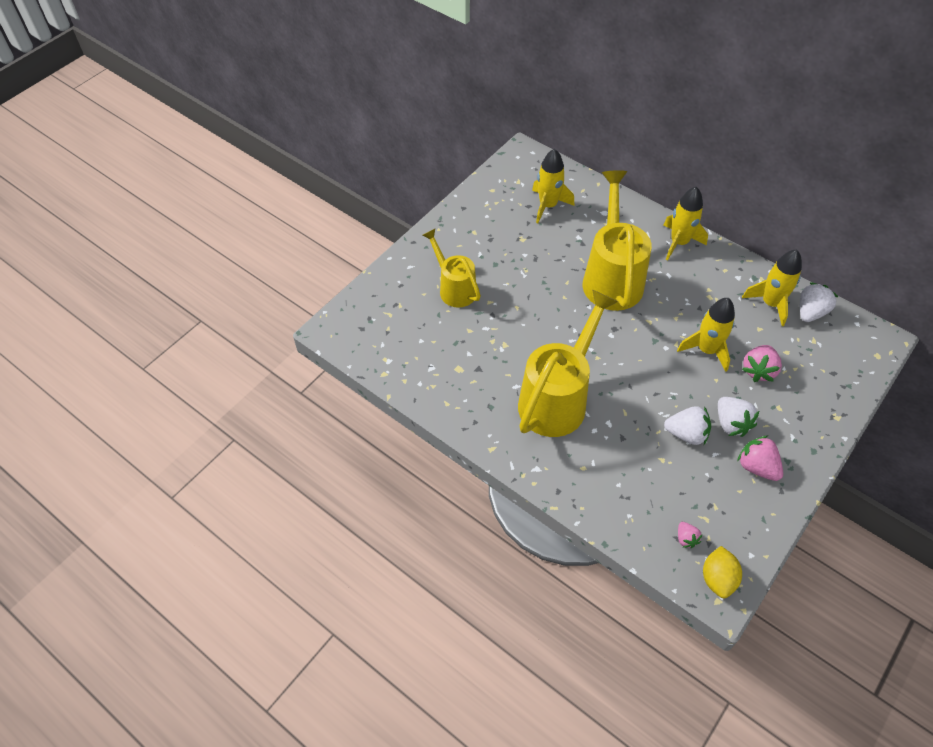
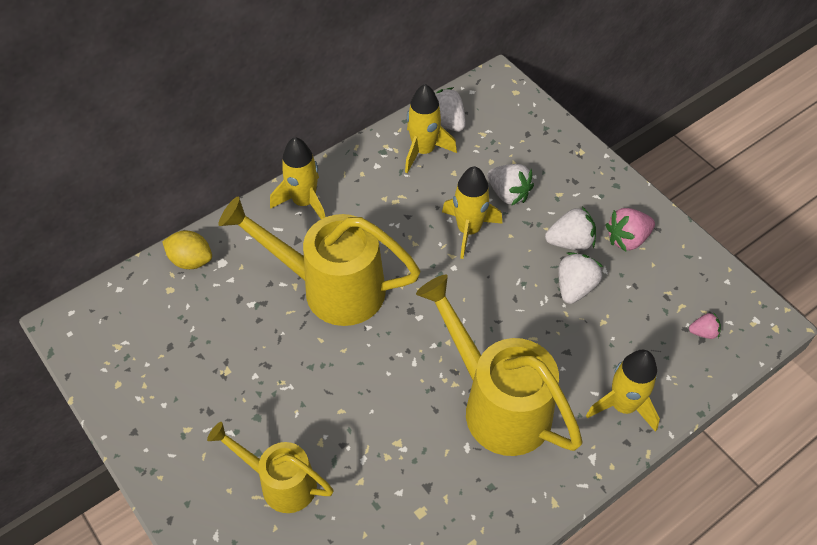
camera: 75 degrees left, 0 degrees up
(454, 288) = (281, 482): yellow watering can -> yellow watering can turned 45 degrees clockwise
(548, 206) = (180, 323): yellow rocket -> yellow rocket (623, 405)
(717, 579) = (751, 320): yellow lemon -> yellow lemon (191, 260)
(758, 370) = (508, 194): pink strawberry -> white strawberry

